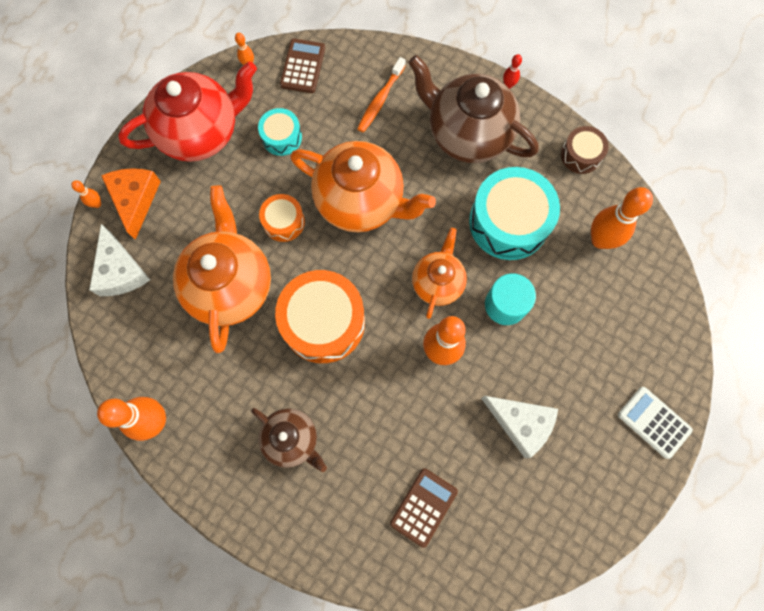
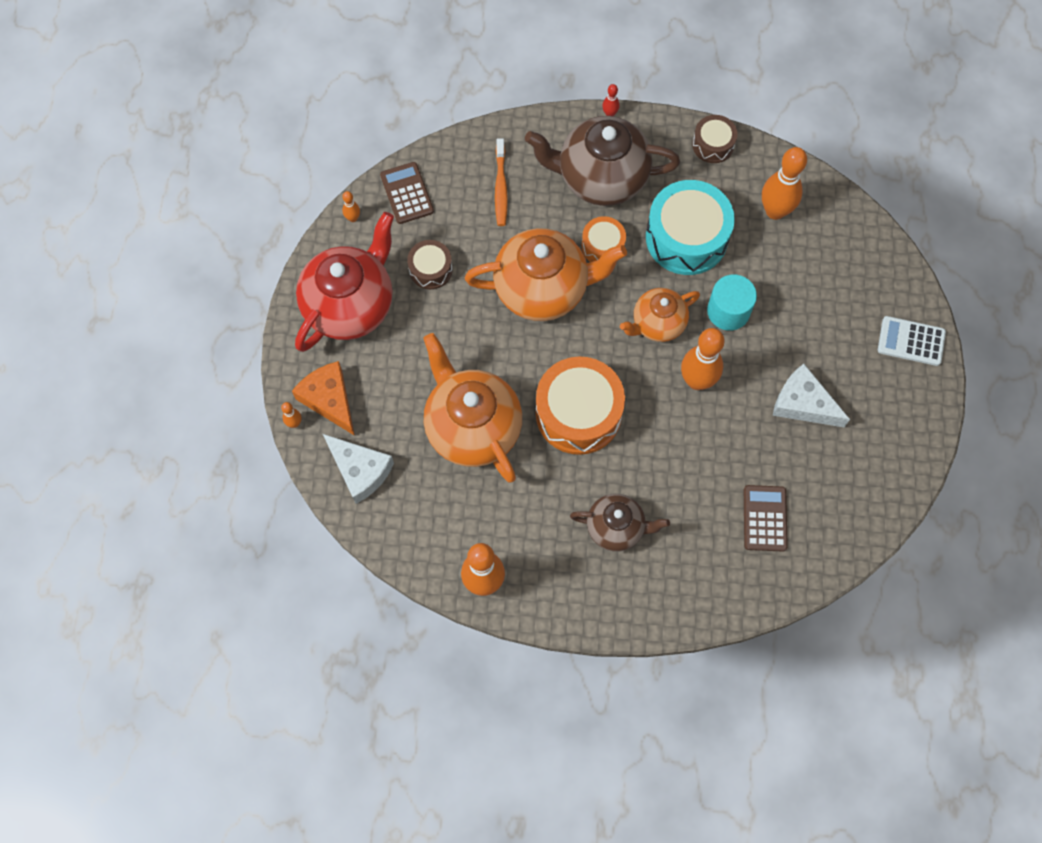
camera: 30 degrees left, 5 degrees down
(282, 137) = (430, 269): turquoise drum -> brown drum
(283, 222) = (484, 345): orange drum -> orange drum (603, 246)
(438, 282) = (657, 323): orange teapot -> orange teapot turned 105 degrees counterclockwise
(521, 423) = (803, 403): white cheese -> white cheese turned 150 degrees counterclockwise

